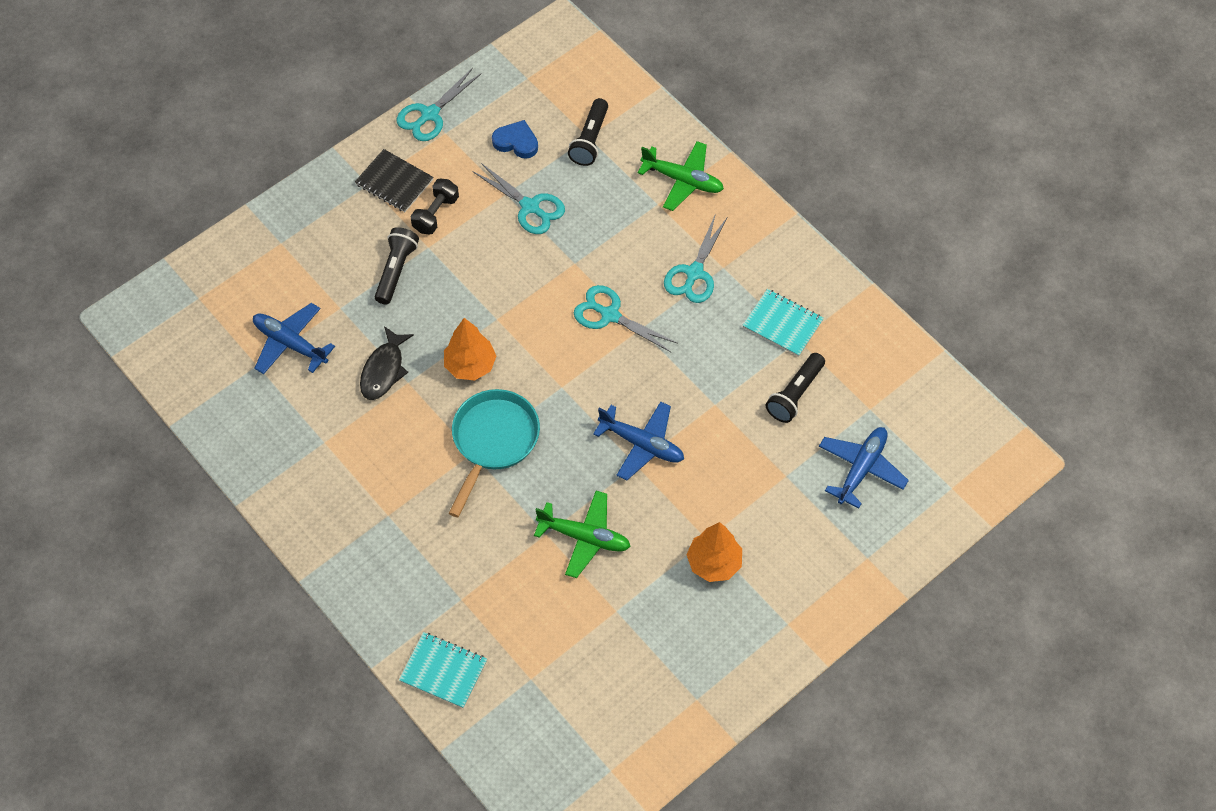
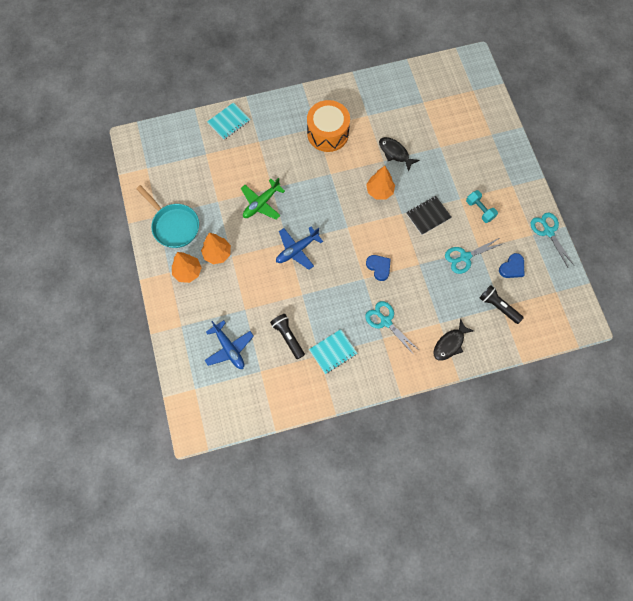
camera: 115 degrees right, 10 degrees up
(290, 343) = (429, 119): blue plane -> none
(391, 490) = (328, 133): none -> orange drum
(394, 182) = (509, 198): black notebook -> black notebook (428, 216)
(396, 271) = (451, 179): black flashlight -> none
(436, 214) = (479, 210): black dumbbell -> turquoise dumbbell
(493, 441) = (332, 185): turquoise pan -> turquoise pan (174, 225)
(610, 315) = (379, 267): turquoise scissors -> blue heart
(682, 180) = (450, 344): green plane -> black fish
(771, 594) = (188, 272): none -> orange tree

